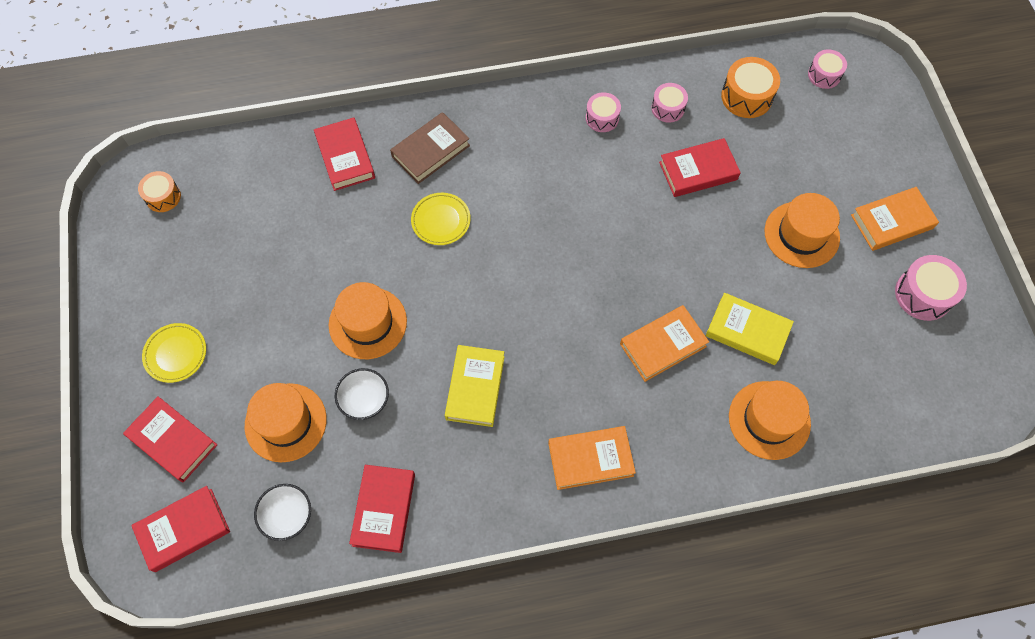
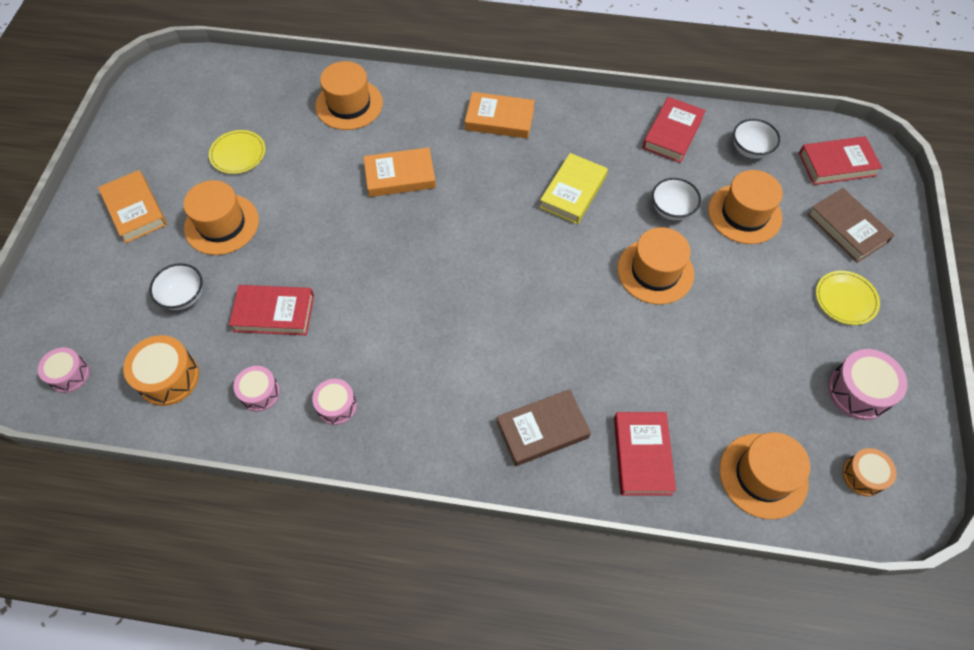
camera: 160 degrees left, 5 degrees down
(173, 441) = (847, 228): red book -> brown book
(245, 172) = (763, 475): none -> orange hat
(441, 220) = (556, 346): yellow plate -> yellow plate (238, 154)
(747, 331) = (324, 165): yellow book -> none
(784, 160) = (184, 297): none -> white bowl
(891, 222) = (135, 210): orange book -> orange book turned 60 degrees clockwise
(923, 294) = (161, 148): pink drum -> pink drum (858, 391)

